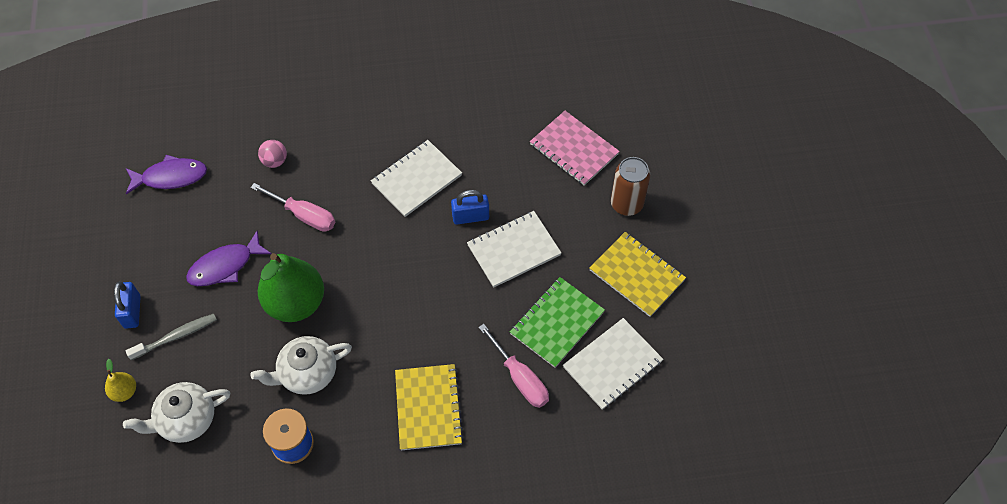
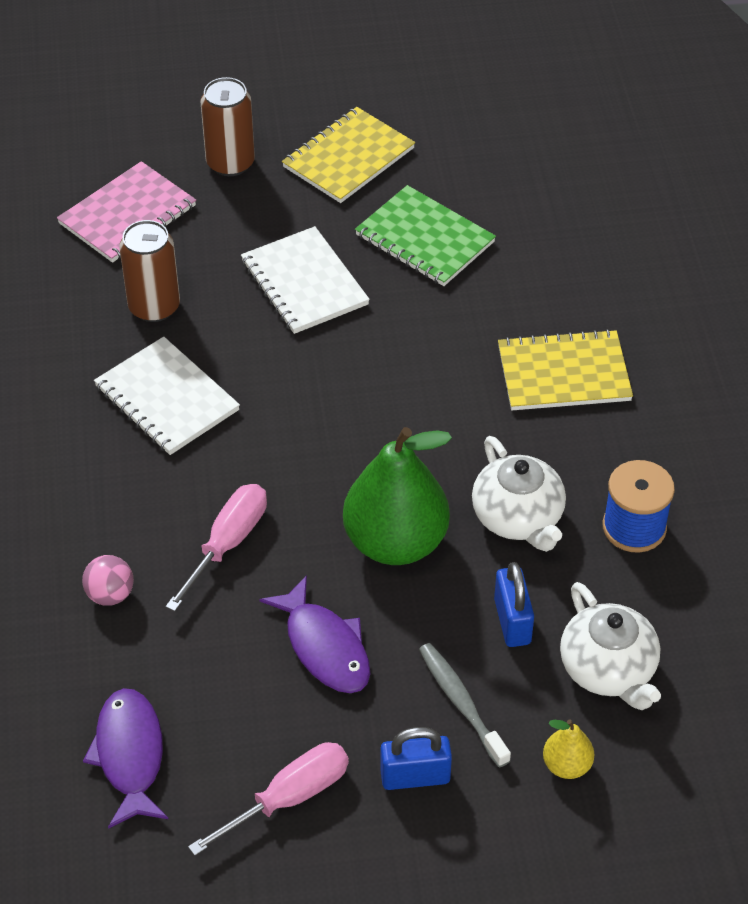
camera: 90 degrees left, 10 degrees down
(470, 217) = (243, 332): blue padlock -> blue padlock (512, 621)
(492, 168) = (154, 307): none -> brown can
(520, 378) = (511, 277): pink screwdriver -> pink screwdriver (288, 798)
(612, 364) = (486, 186): white notebook -> none

